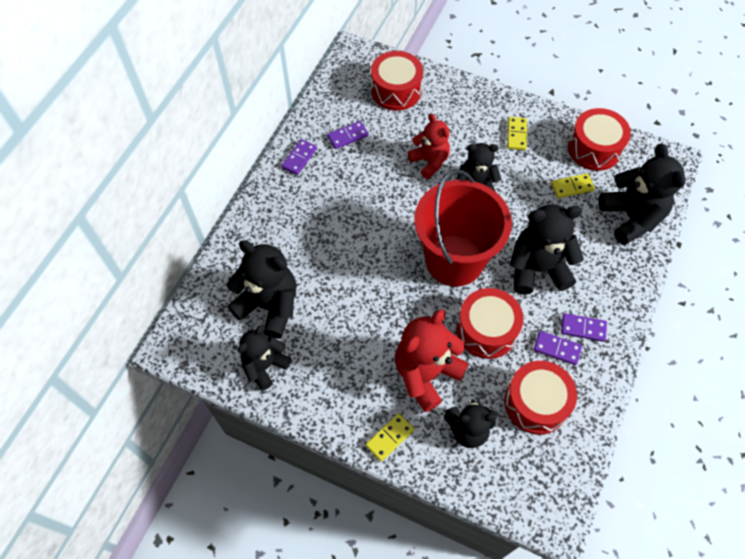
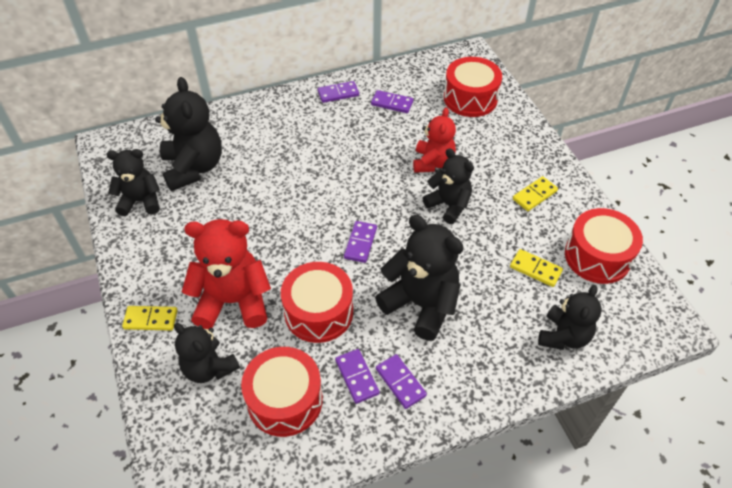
camera: 45 degrees right, 10 degrees down
(454, 260) = (360, 243): red bucket -> purple domino
(631, 217) = (563, 336): black teddy bear -> black teddy bear, size x0.65

